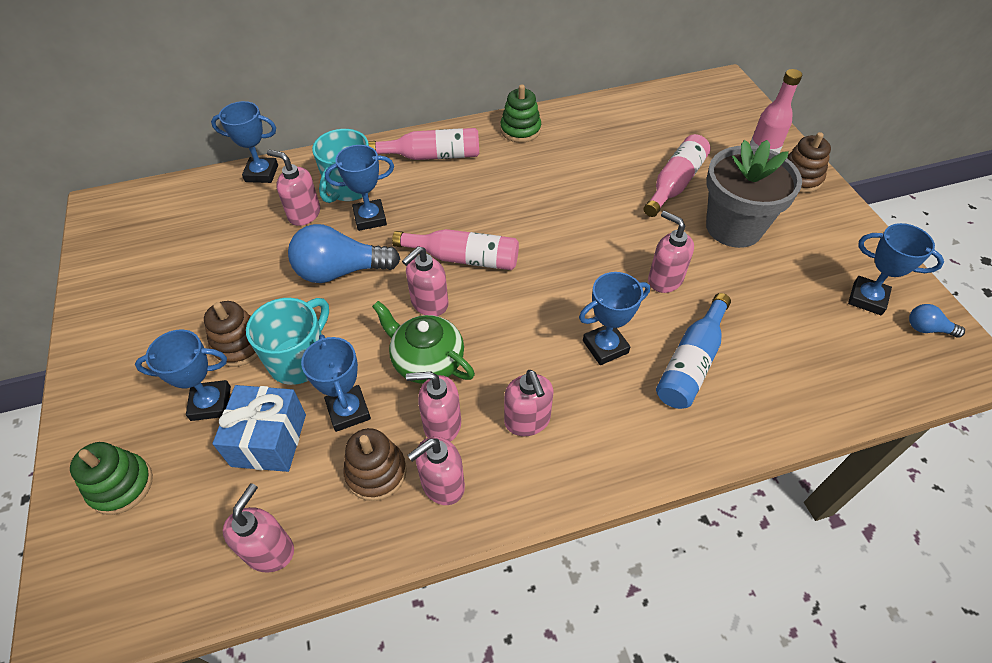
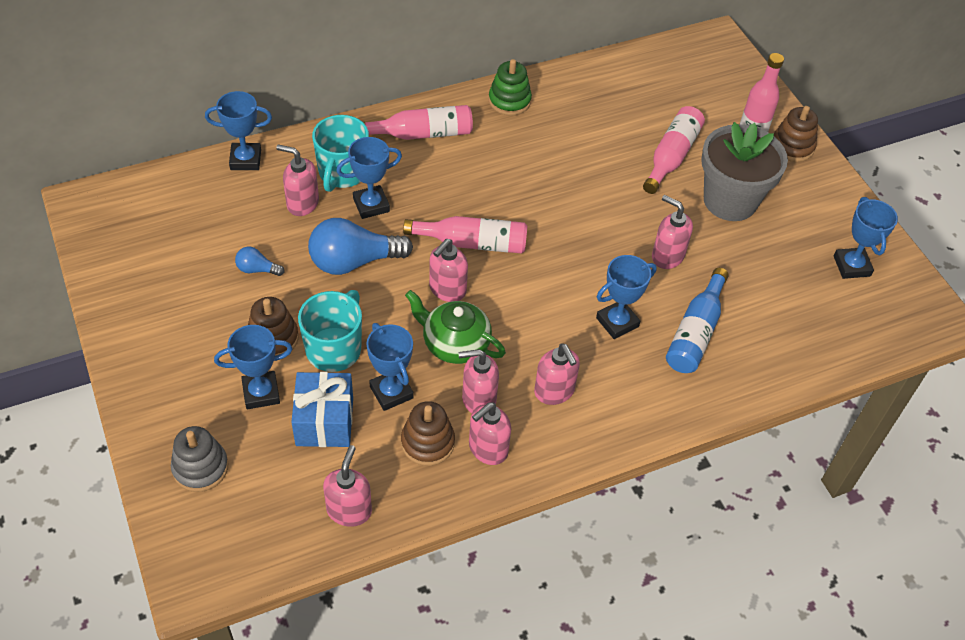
camera: 10 degrees left, 0 degrees up
(121, 485) = (200, 468): green stacking toy -> grey stacking toy
(867, 299) = (851, 266): blue trophy -> blue trophy turned 60 degrees clockwise
(927, 329) = (902, 291): blue light bulb -> blue light bulb (257, 269)

